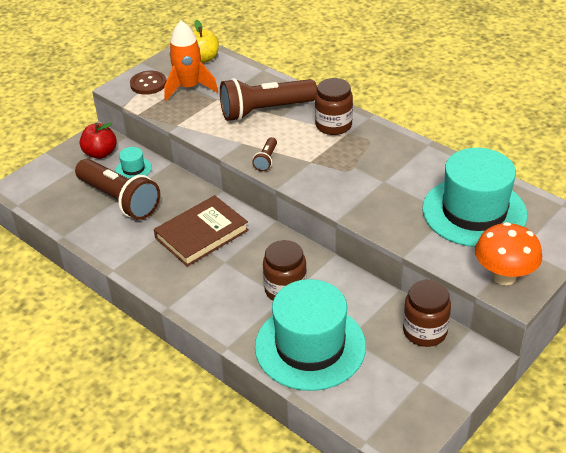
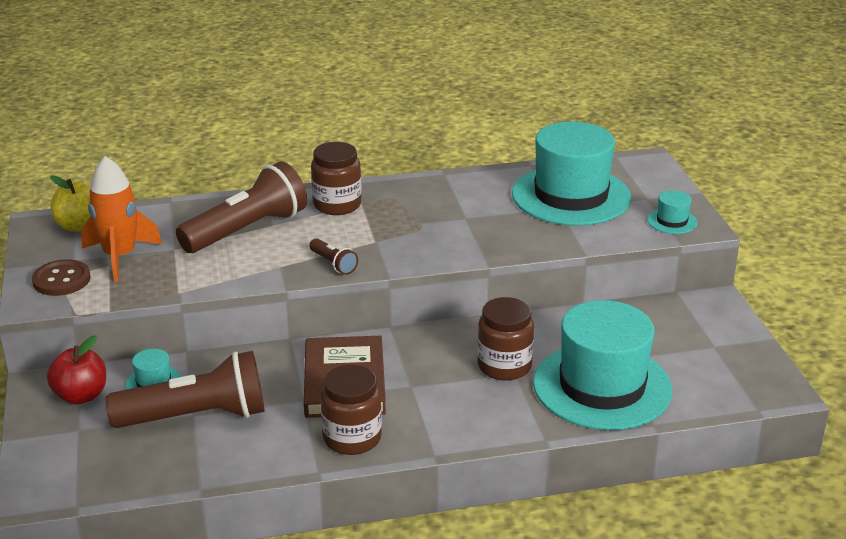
camera: 55 degrees left, 10 degrees down
(265, 111) = (247, 230): brown flashlight -> brown flashlight turned 150 degrees counterclockwise
(425, 331) = (653, 314): brown jar -> brown jar (352, 438)
(504, 276) = (672, 221): orange mushroom -> turquoise hat

